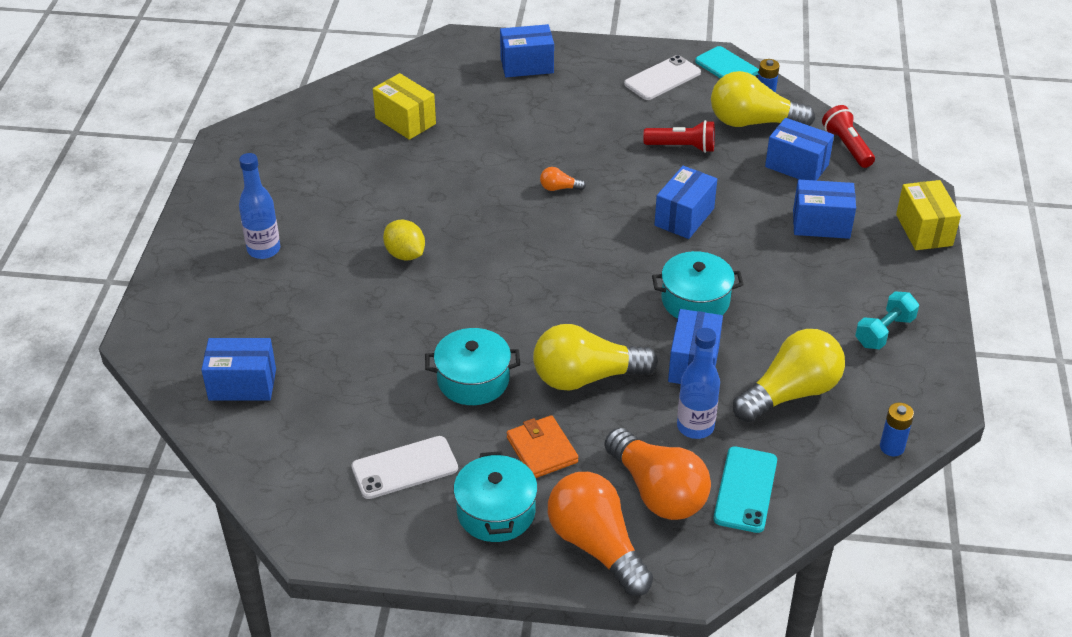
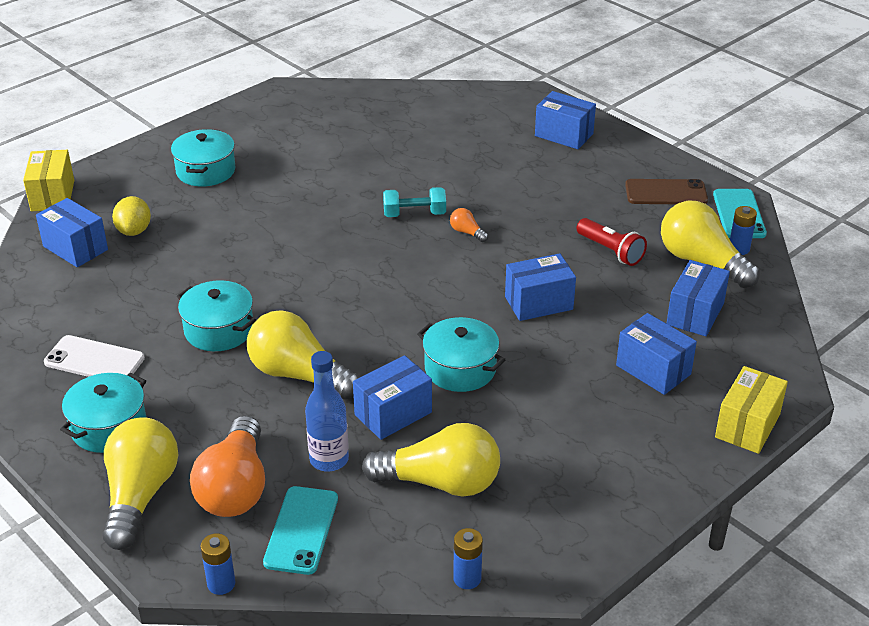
camera: 40 degrees right, 5 degrees down
(264, 249) = (206, 171): blue bottle -> turquoise pot
(405, 121) = (417, 133): yellow box -> yellow box (52, 196)
(405, 254) = (291, 221): yellow lemon -> yellow lemon (134, 231)
(542, 450) = (197, 405): orange wallet -> none
(596, 546) = (140, 495): orange light bulb -> yellow light bulb
(662, 78) = (666, 193): white phone -> brown phone
(743, 565) = (221, 584): none -> blue battery
(745, 489) = (301, 530): turquoise phone -> turquoise phone turned 45 degrees counterclockwise
(796, 166) = (695, 314): blue box -> blue box turned 45 degrees clockwise
(847, 146) = (766, 322): red flashlight -> none
(884, 332) = (591, 485): turquoise dumbbell -> turquoise dumbbell (414, 214)

